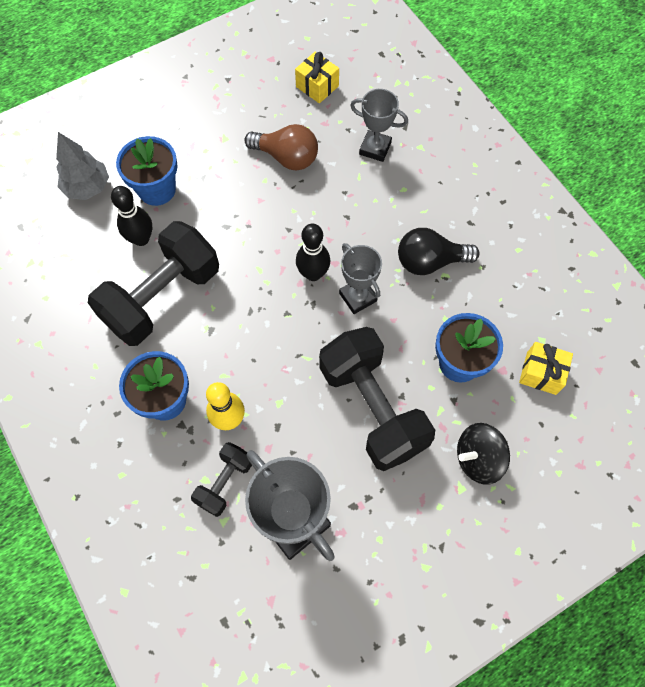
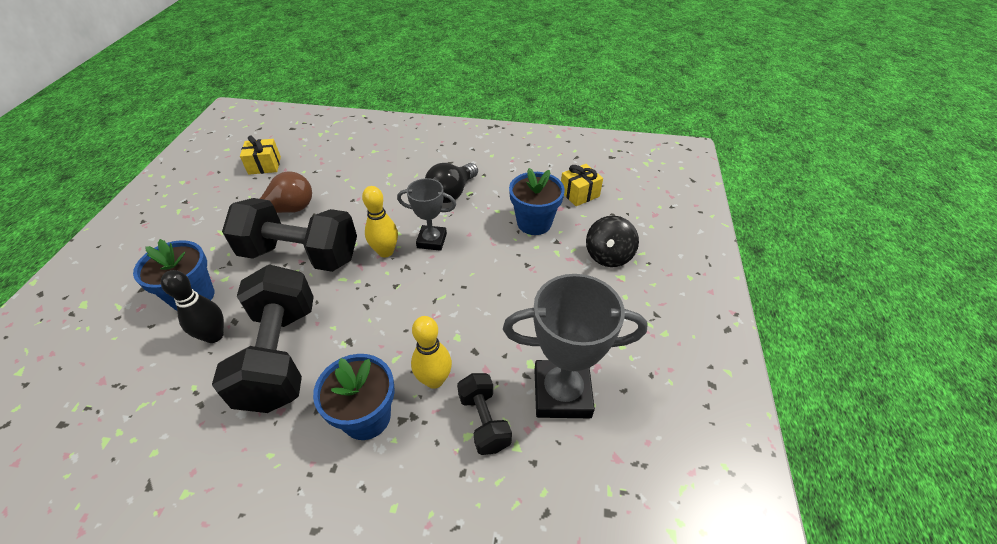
camera: 50 degrees left, 20 degrees down
(87, 187) = (116, 343): grey tree -> none
(313, 273) = (385, 252): black bowling pin -> yellow bowling pin
(372, 408) = (519, 285): black dumbbell -> black dumbbell (300, 255)
(375, 148) = (345, 168): grey trophy -> none

